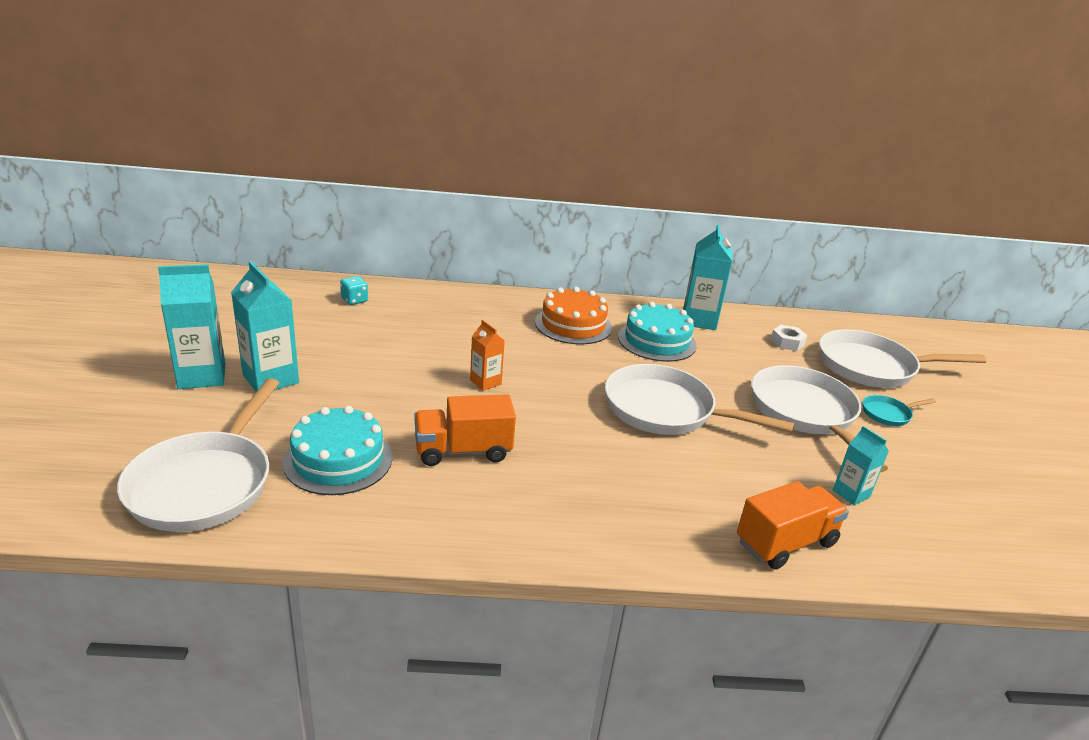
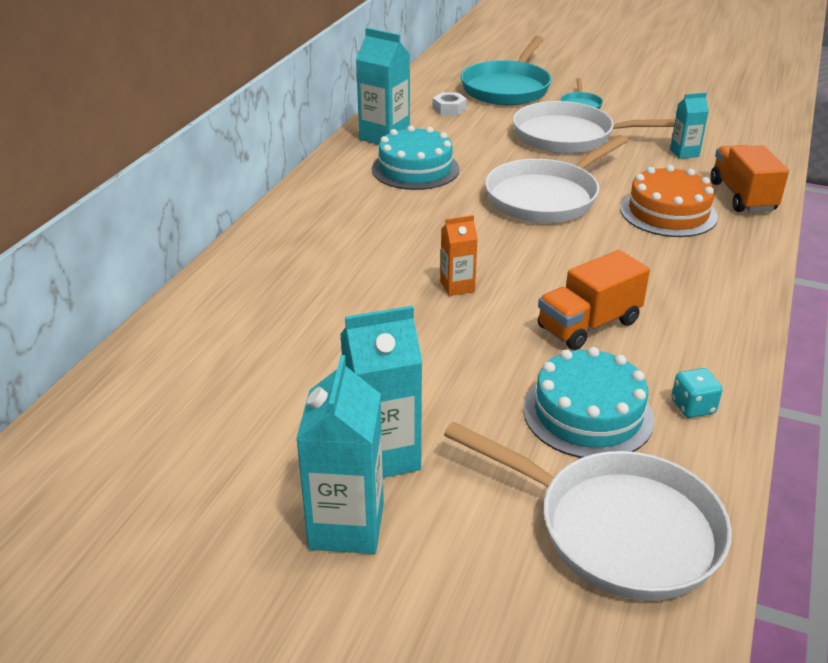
camera: 65 degrees left, 5 degrees up
(354, 300) = (189, 355): turquoise dice -> turquoise dice (693, 407)
(463, 451) = (588, 325): orange truck -> orange truck turned 45 degrees clockwise
(573, 325) = (355, 207): orange cake -> orange cake (668, 212)
(872, 367) = (507, 88): white pan -> turquoise pan

